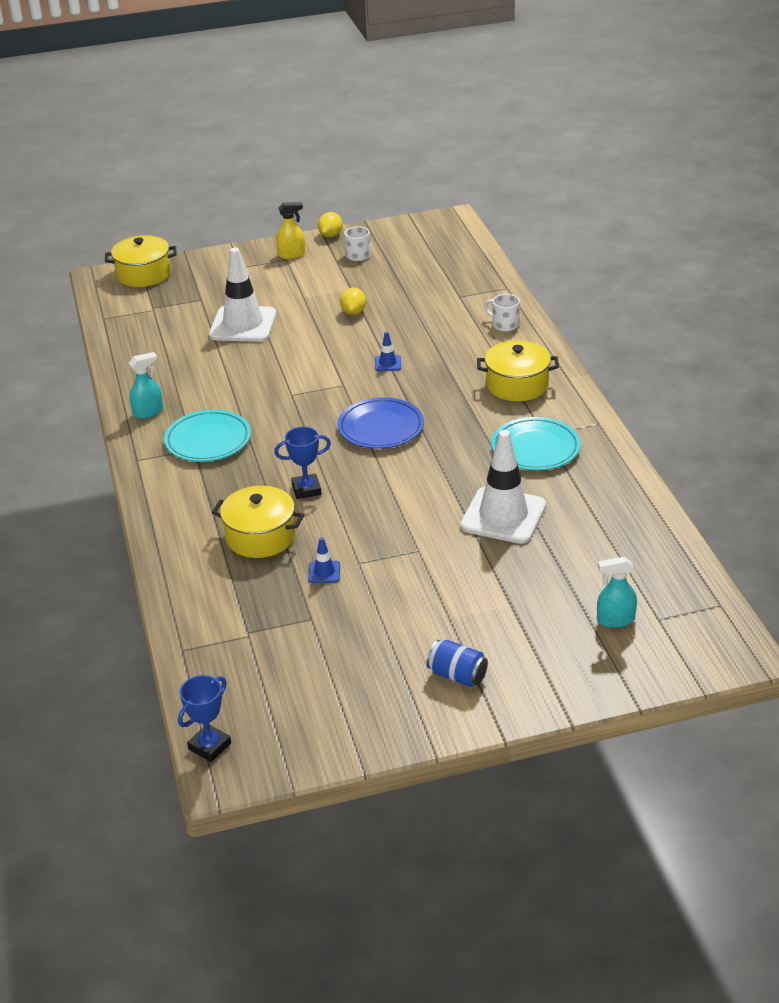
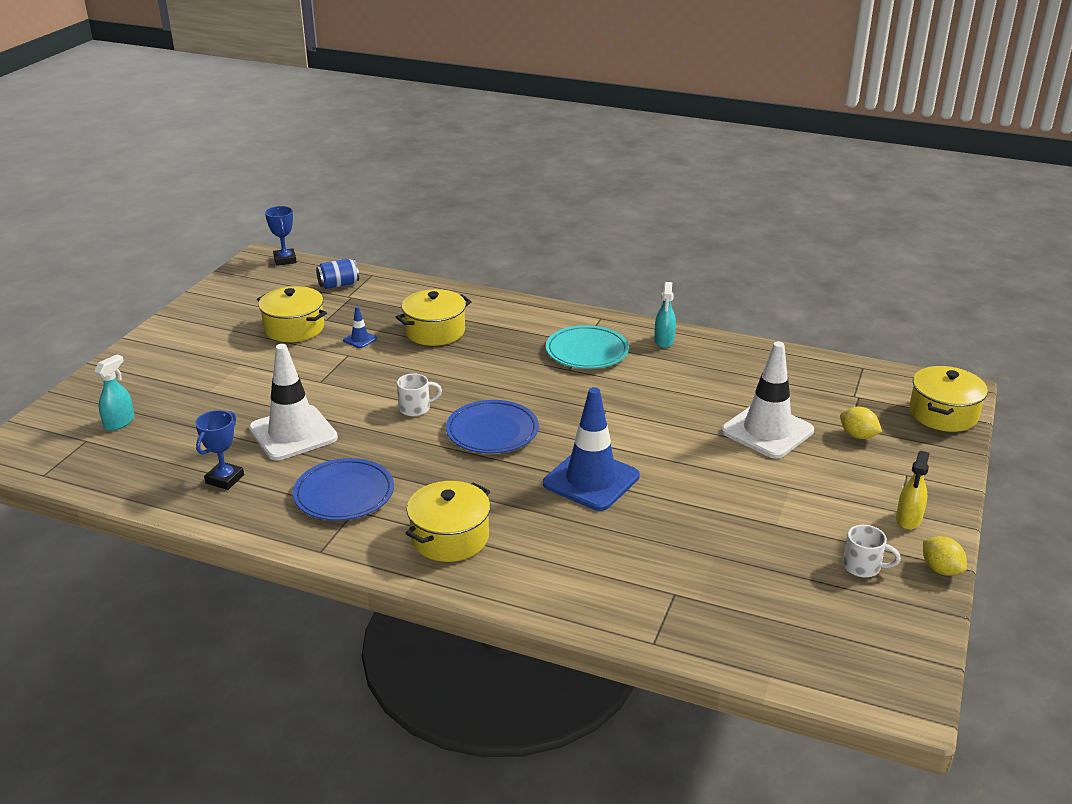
camera: 125 degrees right, 5 degrees down
(306, 489) = (460, 367): blue trophy -> blue trophy (225, 479)
(350, 628) = (294, 328): none -> yellow pot
(353, 312) = (720, 504): yellow lemon -> yellow lemon (858, 435)
(388, 363) = (591, 480): blue traffic cone -> blue traffic cone, size x2.41
(457, 675) = (192, 345): blue can -> blue can (338, 285)
(504, 324) = (572, 593): white mug -> white mug (416, 408)
(535, 448) = (344, 494): turquoise plate -> blue plate

